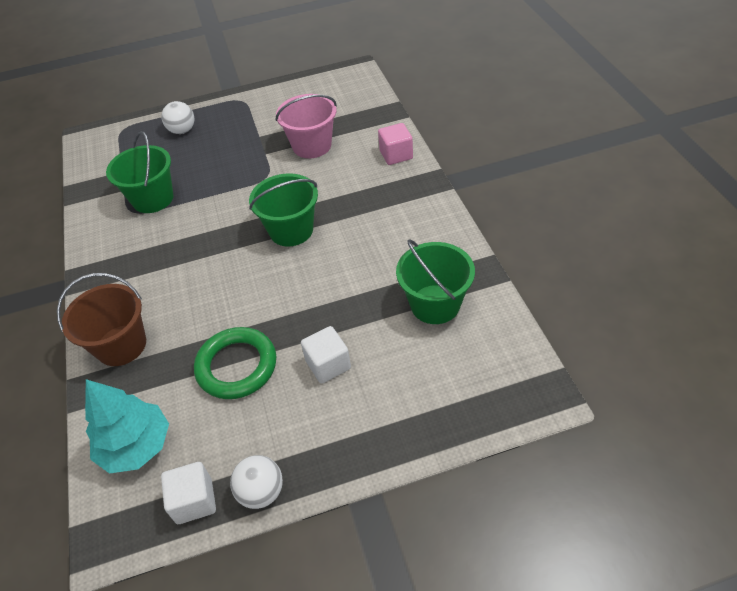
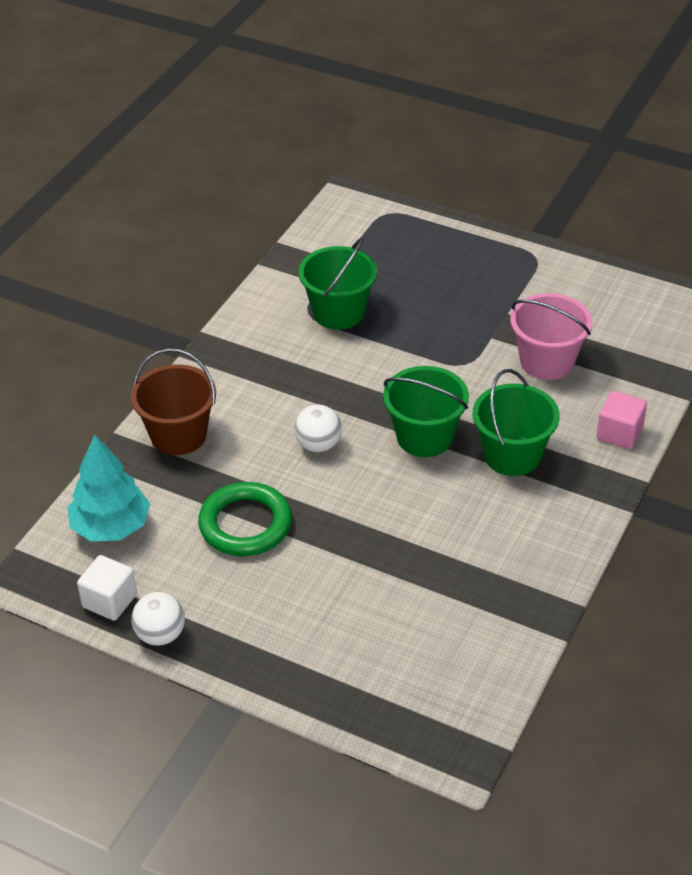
camera: 40 degrees right, 5 degrees down
(182, 130) = (441, 254): white ball -> white ball (318, 445)
(328, 364) = (317, 582): white cube -> none
(435, 304) = (468, 606): green bucket -> green bucket (512, 455)

